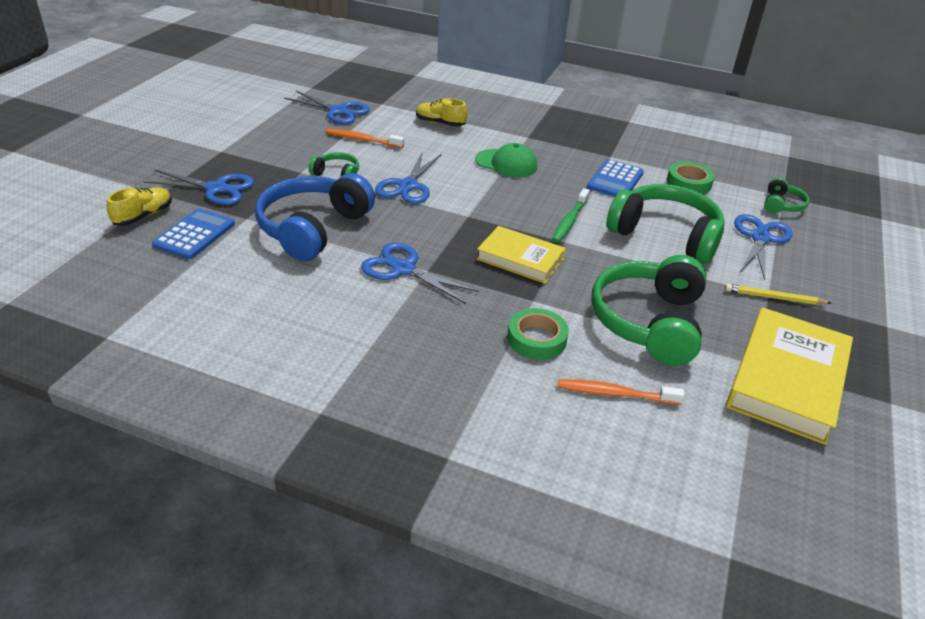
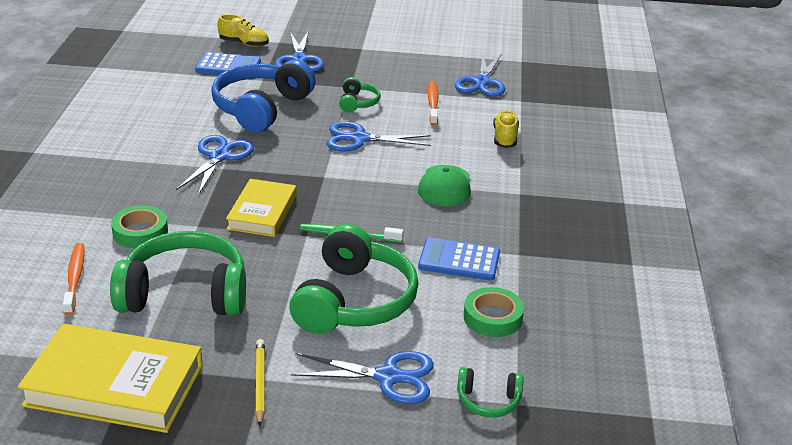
camera: 75 degrees right, 5 degrees down
(313, 228) = (261, 108): blue headphones -> blue headphones turned 75 degrees counterclockwise

